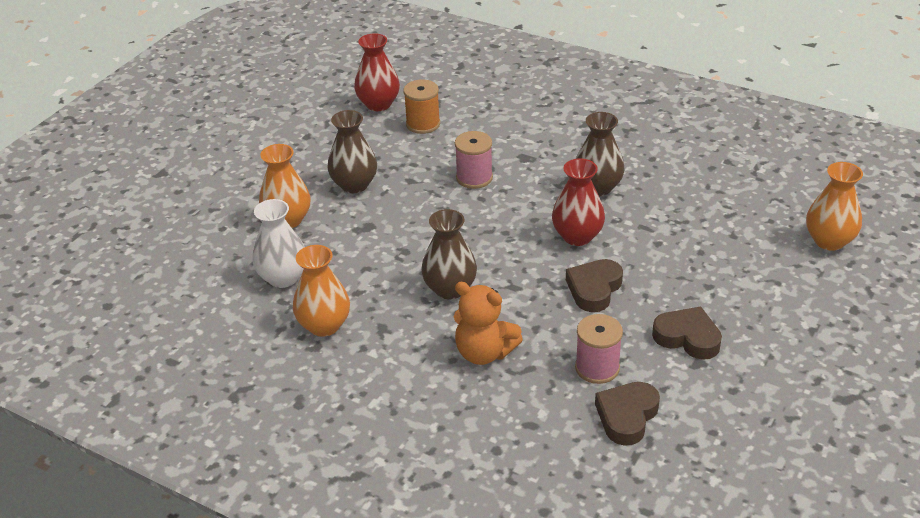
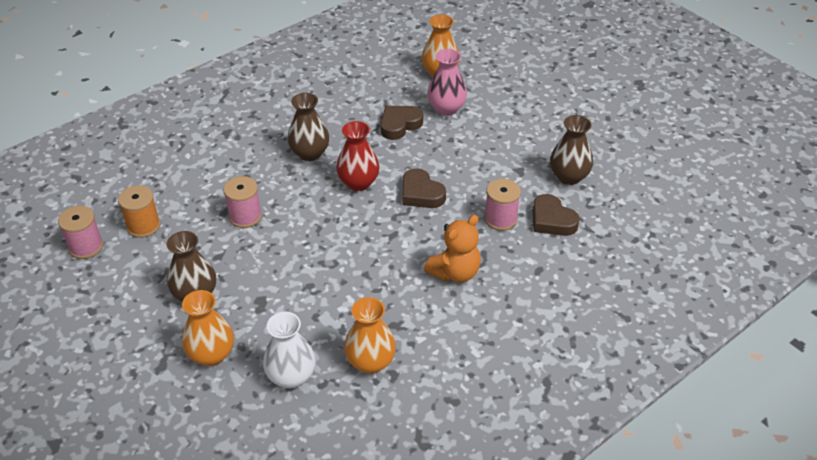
camera: 70 degrees left, 5 degrees up
(378, 104) = (86, 247): red vase -> pink spool
(450, 289) = (373, 271): brown vase -> brown vase (569, 176)
(687, 337) = (494, 167): brown heart -> brown heart (399, 125)
(764, 266) = (446, 108): none -> pink vase

